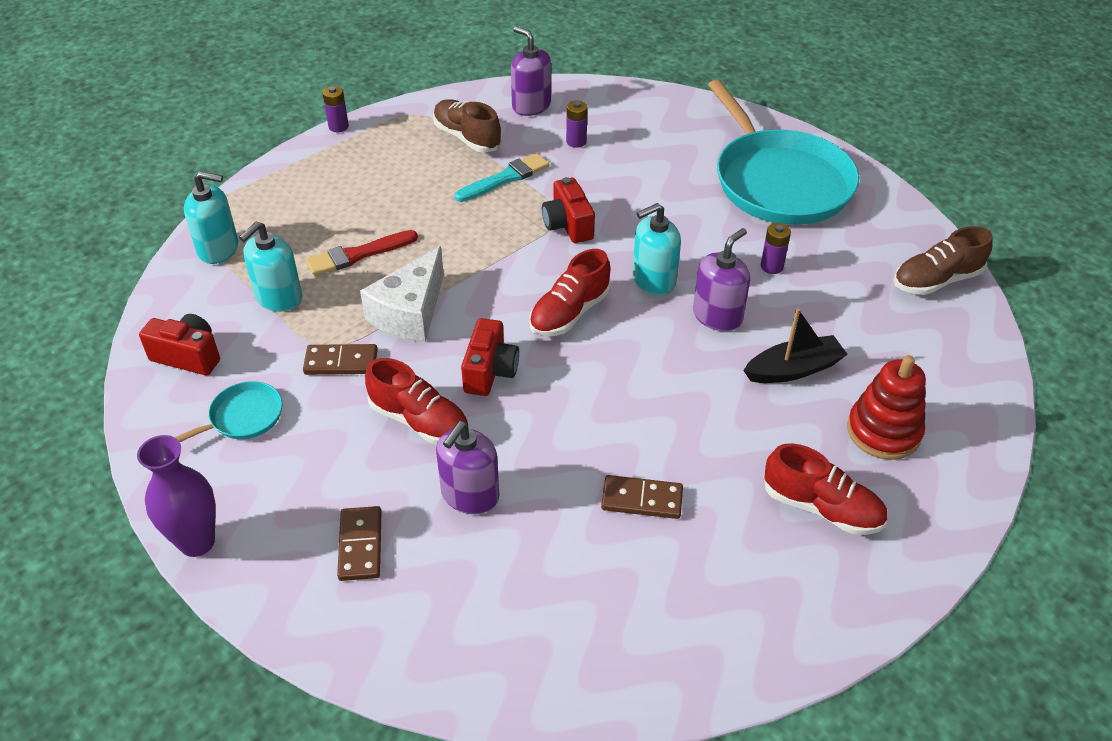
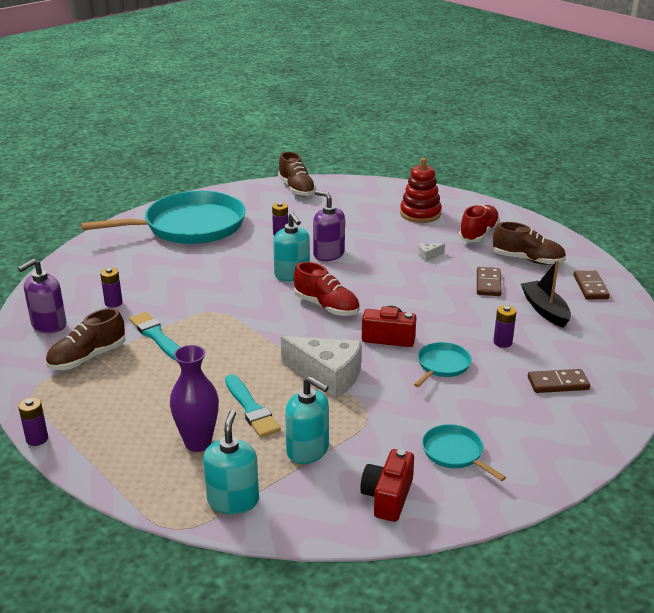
camera: 90 degrees left, 15 degrees down
(197, 542) = (582, 459): purple vase -> purple vase (198, 443)
(341, 362) = (386, 407): brown domino -> brown domino (590, 287)
(358, 255) = (251, 409): red brush -> turquoise brush
(419, 421) = (442, 365): red shoe -> turquoise pan
(470, 495) = (502, 342): purple soap dispenser -> purple battery
(568, 225) = (225, 307): red camera -> none
(728, 431) = (428, 255): none -> white cheese
(731, 569) = (528, 260): none -> brown shoe
(794, 369) = (375, 234): black boat -> black boat (545, 310)

